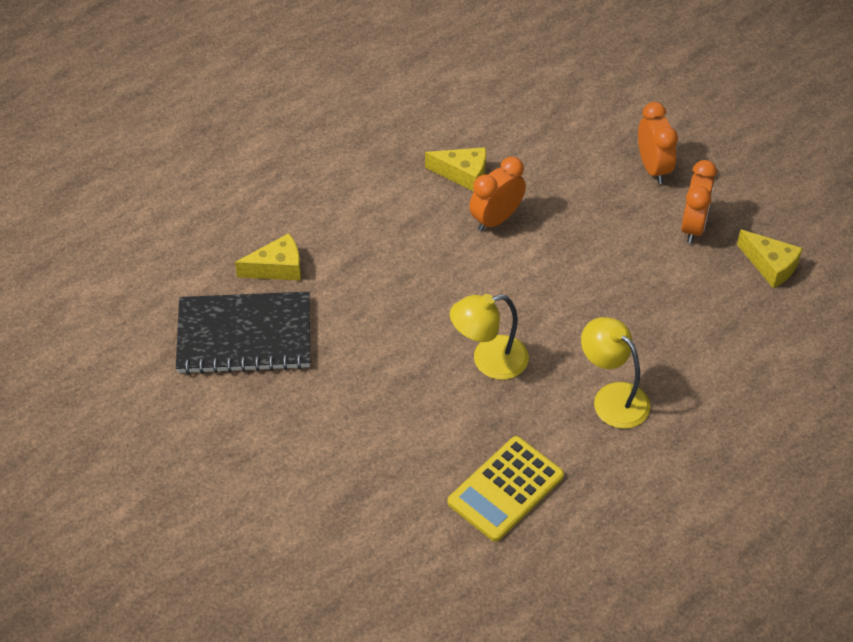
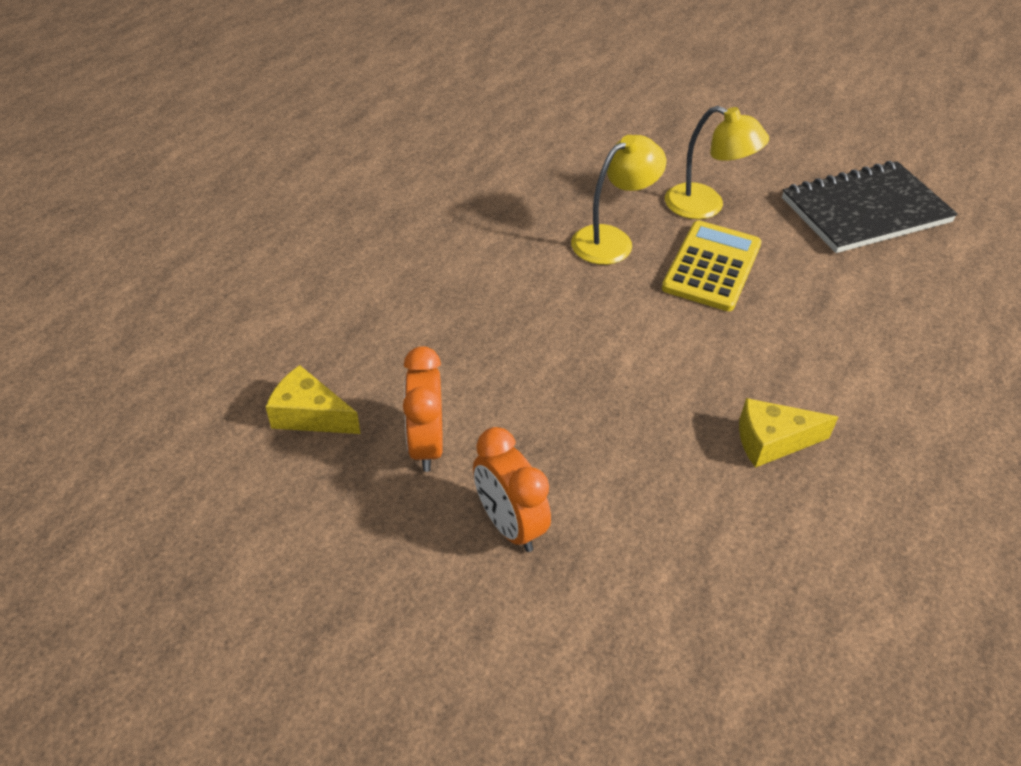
camera: 160 degrees right, 5 degrees down
(277, 268) = (894, 276): yellow cheese -> none
(496, 219) = (691, 390): orange clock -> none
(506, 489) = (542, 151): yellow calculator -> yellow calculator (711, 266)
(612, 397) = (470, 235): yellow lamp -> yellow lamp (706, 206)

